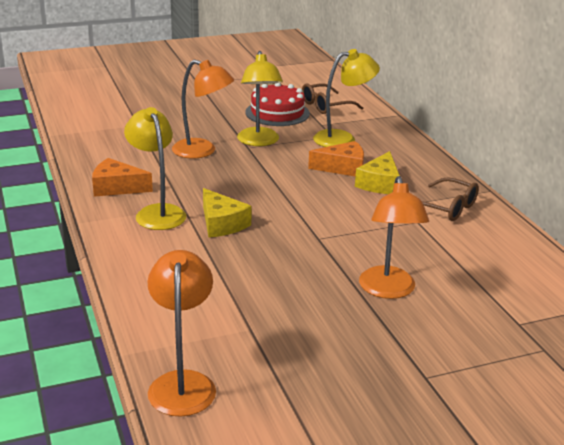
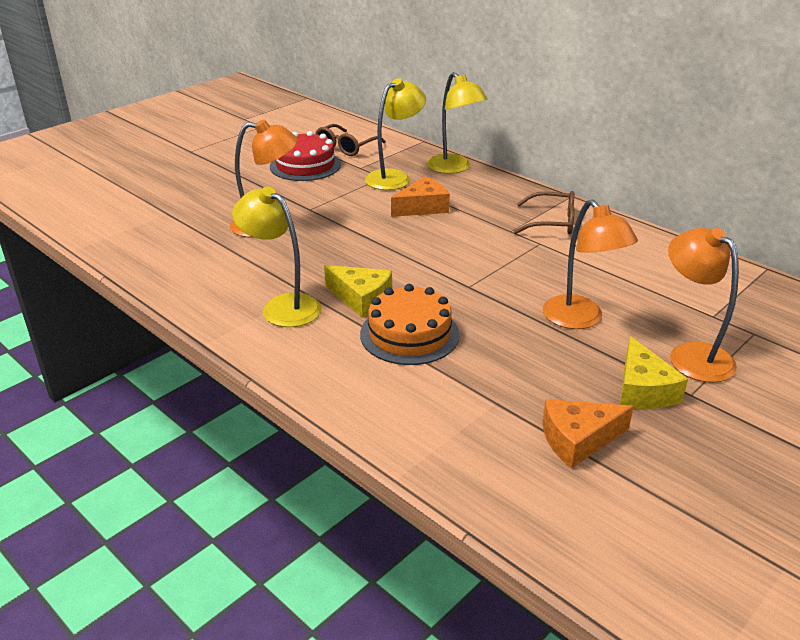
camera: 25 degrees left, 5 degrees up
(116, 187) = (211, 290): orange cheese -> orange cheese (578, 440)
(182, 383) = (487, 485): orange lamp -> orange lamp (691, 355)
(233, 260) = (409, 334): none -> orange cake
(259, 142) = (315, 200): yellow lamp -> yellow lamp (454, 168)
(379, 184) = (471, 214): yellow cheese -> yellow cheese (643, 390)

